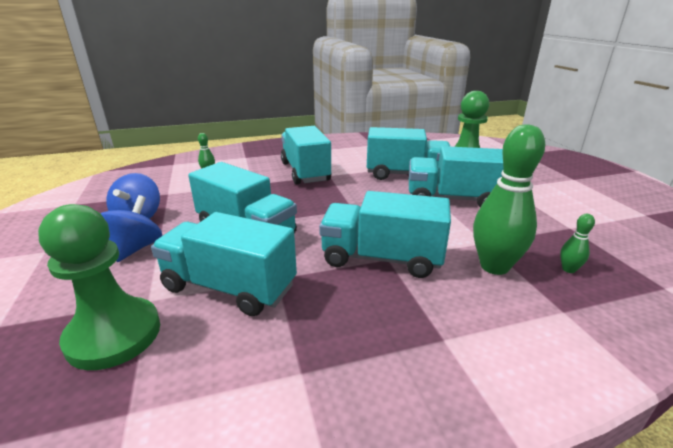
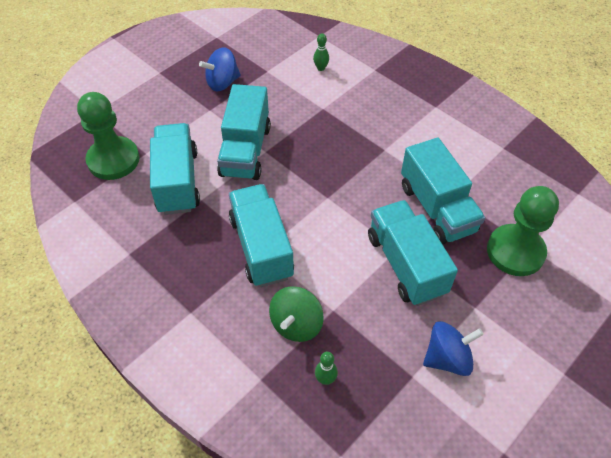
camera: 60 degrees right, 25 degrees up
(136, 248) = (188, 110): blue spinning top -> blue spinning top (447, 358)
(305, 172) = (377, 129): turquoise truck -> none
(494, 266) = (296, 324): green bowling pin -> green spinning top

